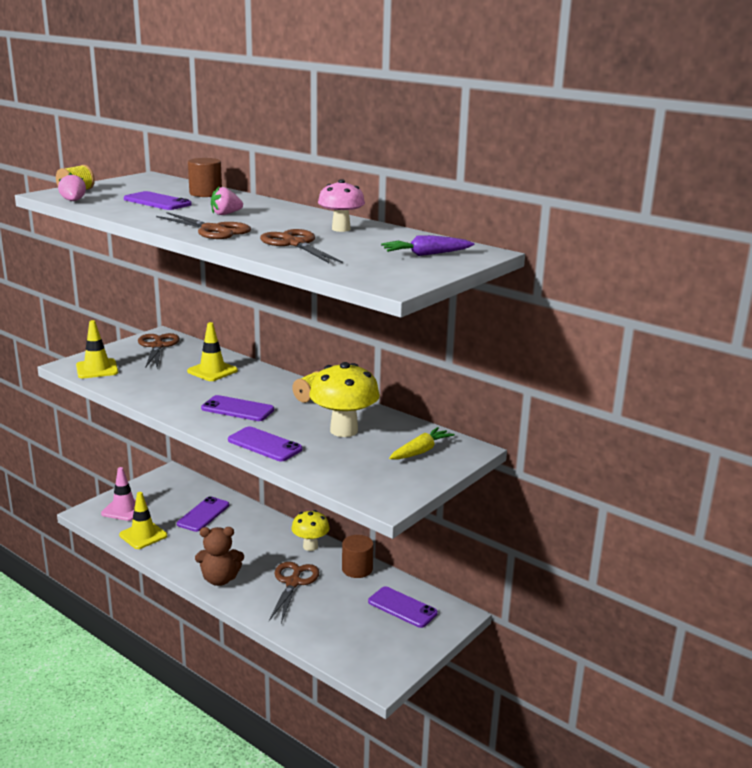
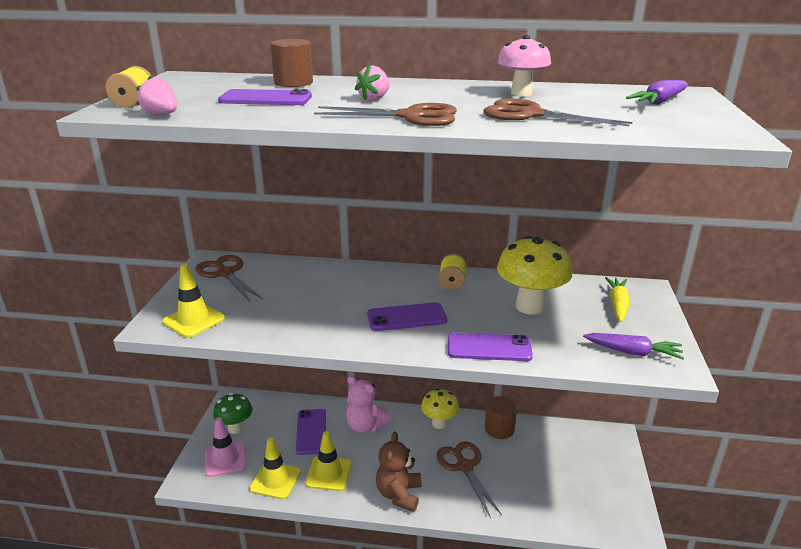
camera: 30 degrees left, 5 degrees up
(152, 492) = (235, 428): none -> green mushroom
(212, 371) = (321, 284): yellow traffic cone -> yellow traffic cone (329, 473)
(220, 579) = (399, 494): brown teddy bear -> brown teddy bear turned 135 degrees clockwise
(249, 526) = (365, 426): none -> pink teddy bear
(370, 482) = (632, 352): none -> purple carrot
(402, 607) = (571, 449): purple phone -> none

